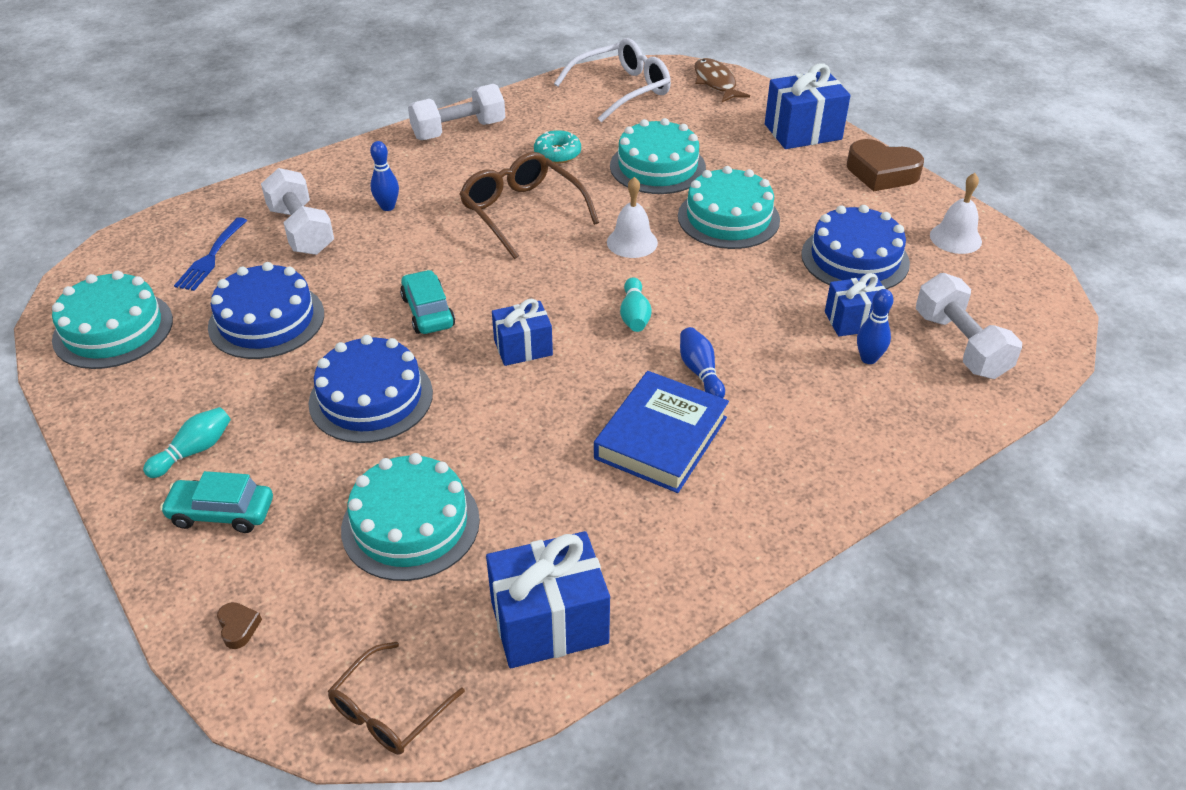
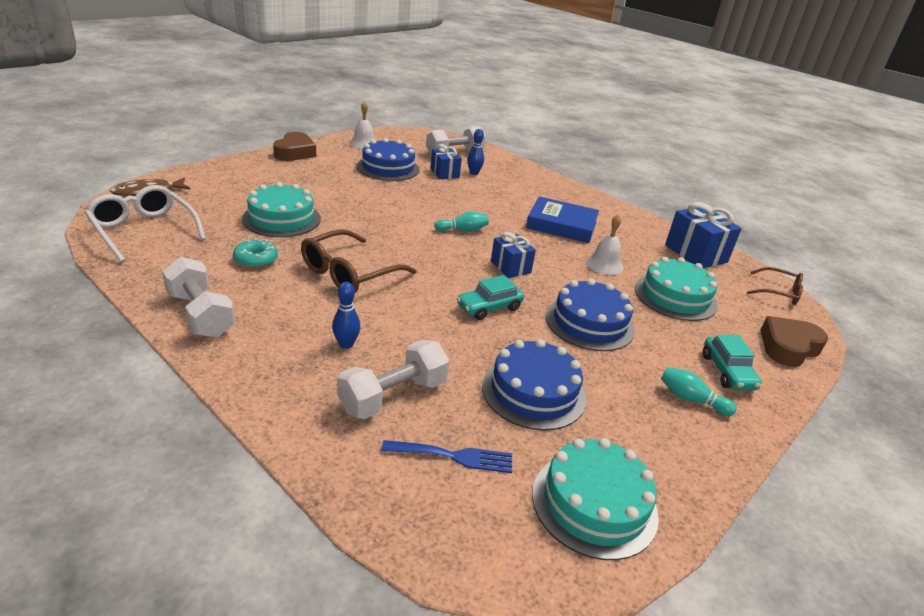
camera: 105 degrees left, 10 degrees down
(238, 627) = (788, 347): brown heart -> brown heart, size x2.35
(632, 242) = (383, 230): white bell -> white bell (604, 265)
(700, 372) = (505, 213): blue bowling pin -> none
(728, 218) = (350, 198): turquoise cake -> none
(802, 132) = (238, 169): blue gift -> none

